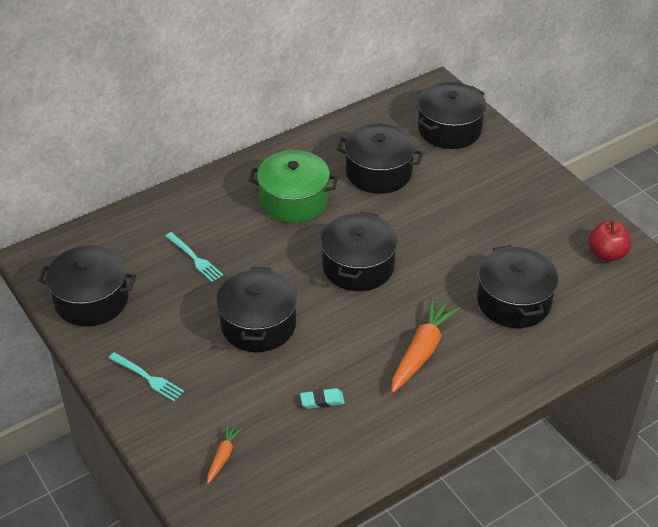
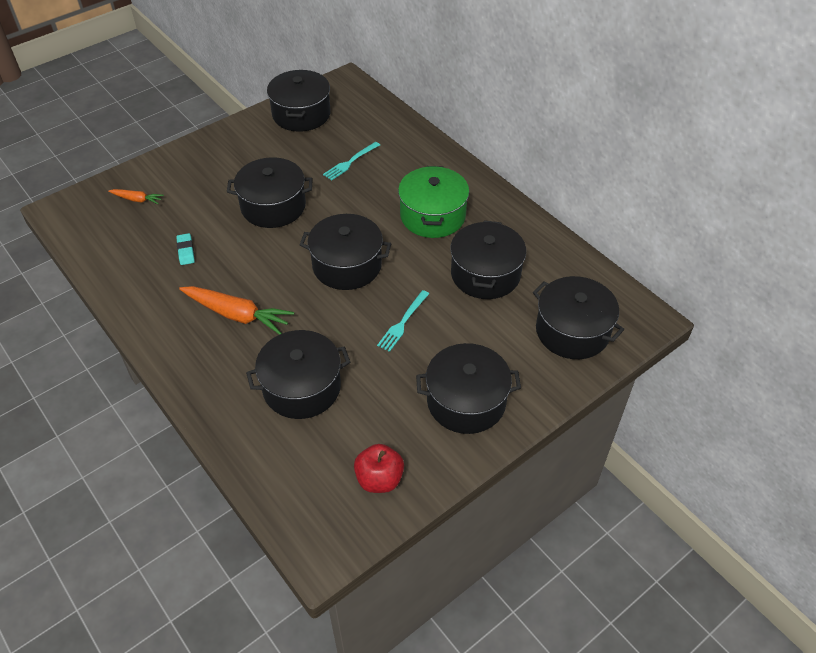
camera: 85 degrees right, 5 degrees up
(148, 378) = (219, 153): turquoise fork -> turquoise fork (402, 323)
(525, 197) = (466, 401): none -> black pot

